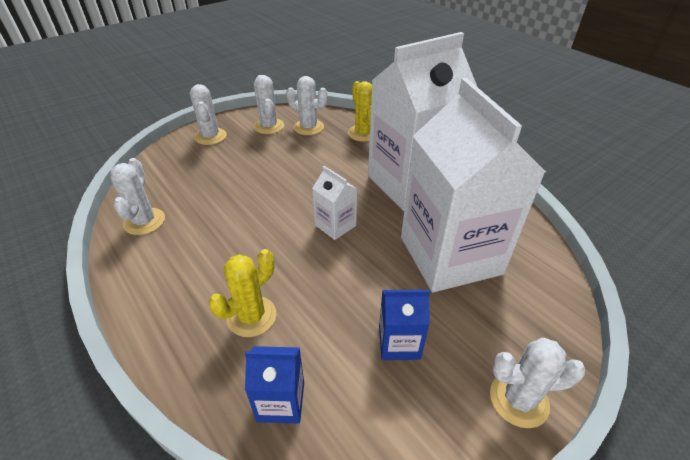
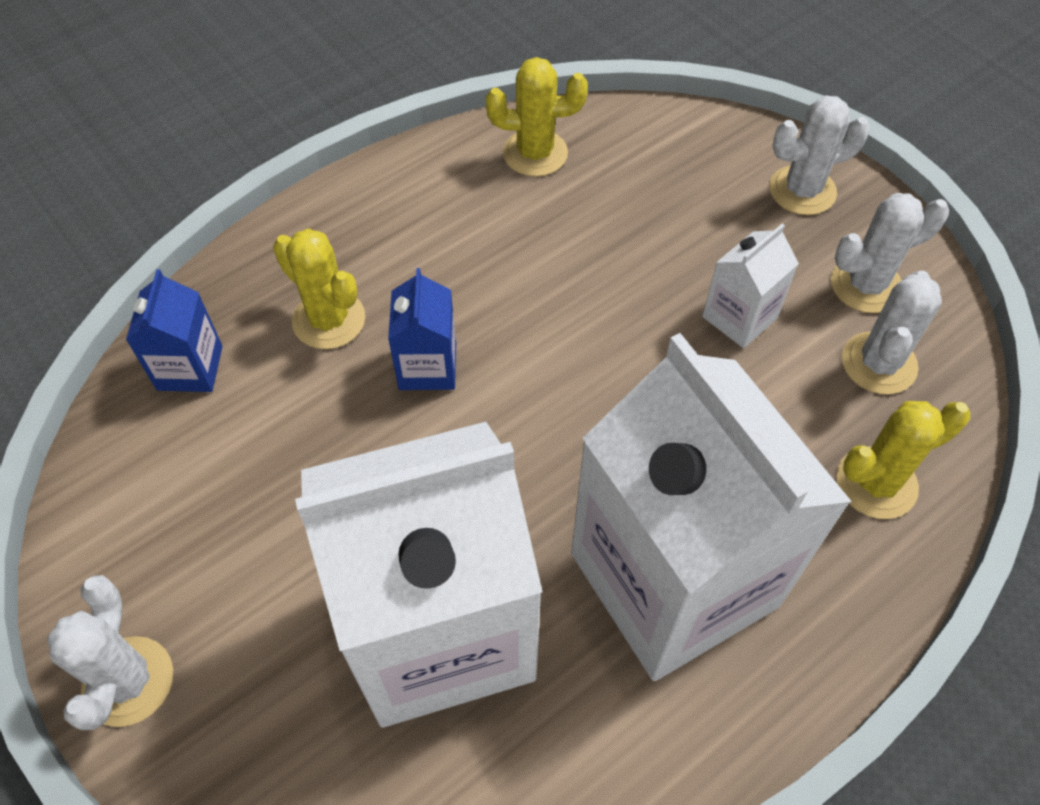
camera: 90 degrees right, 15 degrees up
(144, 221) = (535, 153): white cactus -> yellow cactus
(335, 225) = (527, 425): white carton -> white carton (739, 317)
(399, 342) = (254, 517): blue carton -> blue carton (427, 366)

